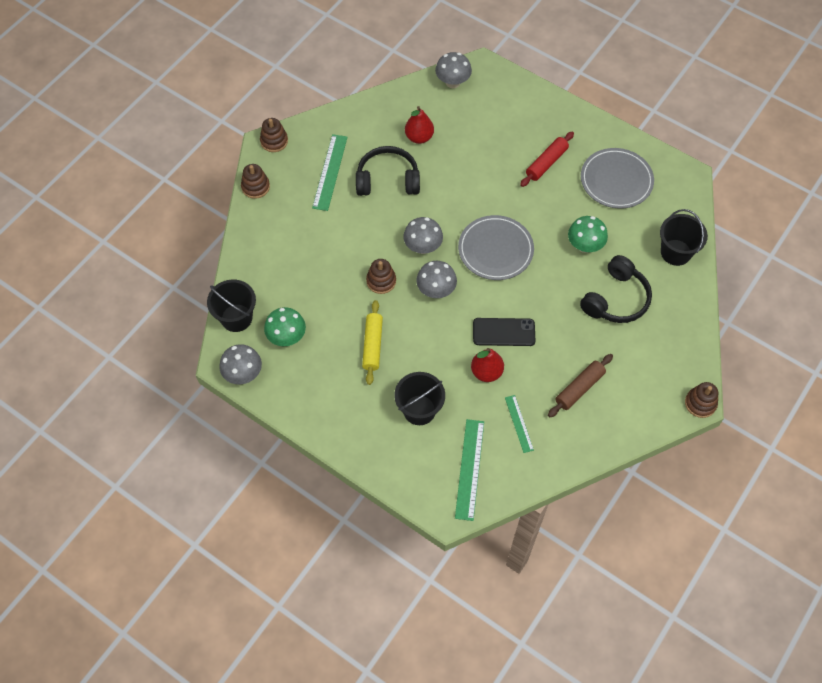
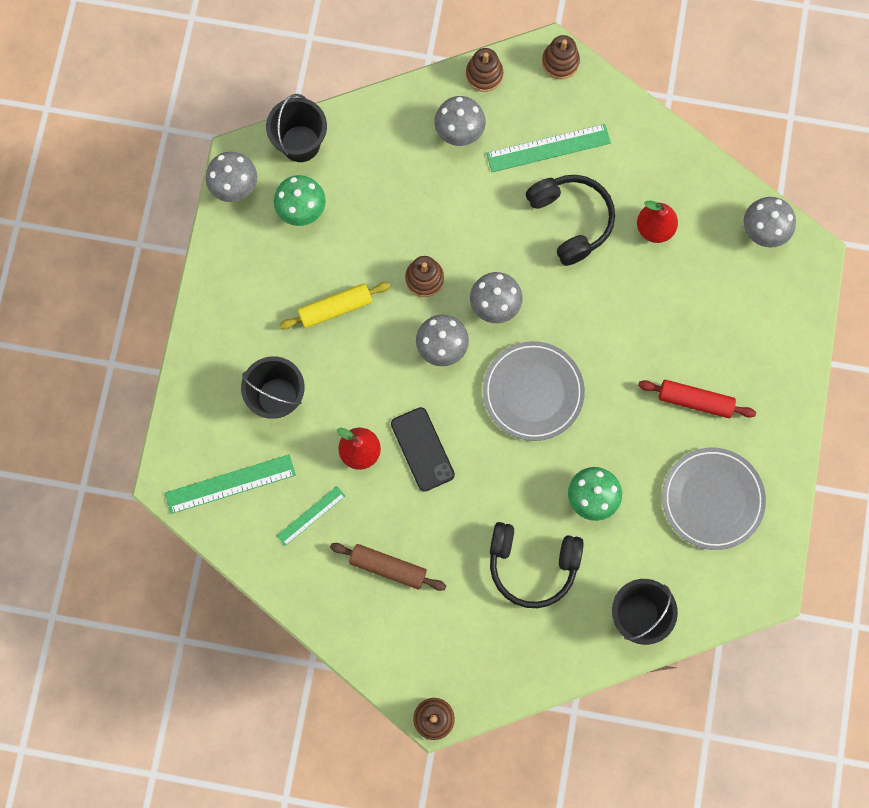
camera: 65 degrees right, 15 degrees up
(287, 217) = (459, 132): none -> grey mushroom

